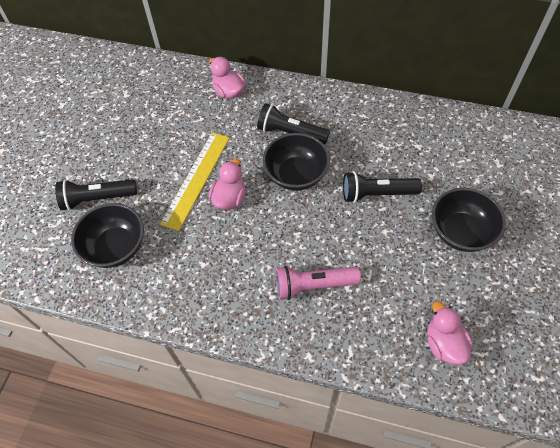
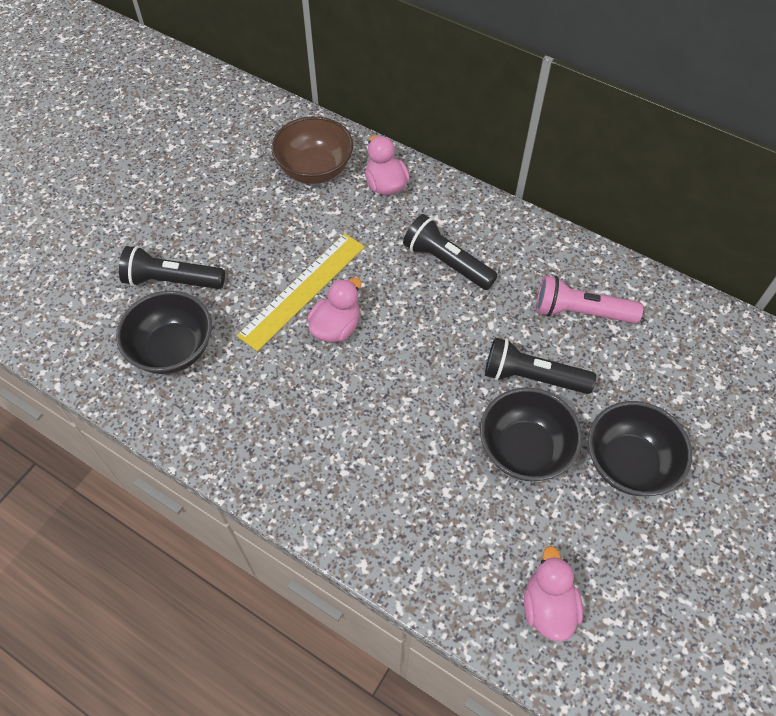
camera: 15 degrees right, 0 degrees up
(174, 93) = (315, 169): none -> brown bowl
(296, 175) = (433, 321): black bowl -> black bowl (524, 449)
(313, 285) = (402, 474): pink flashlight -> pink flashlight (580, 312)

